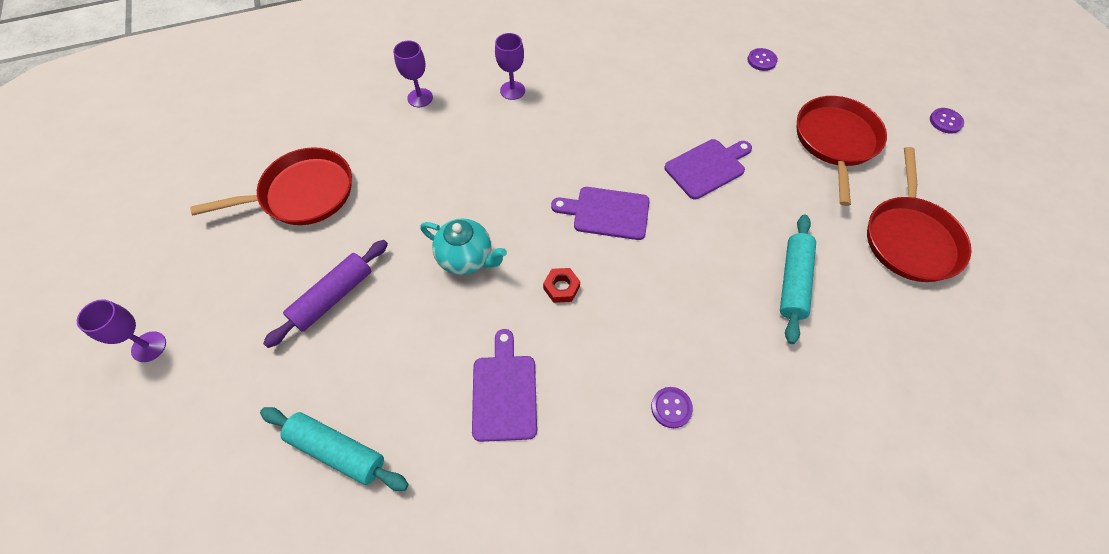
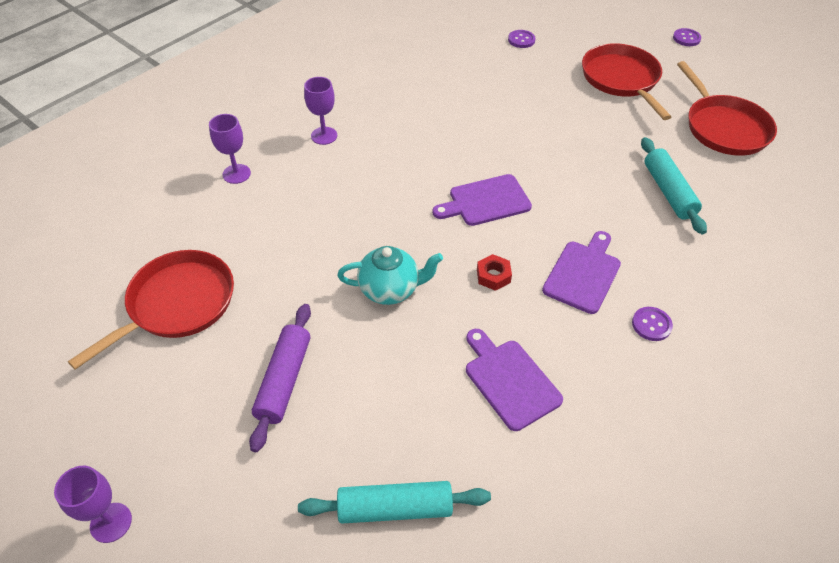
camera: 30 degrees left, 10 degrees down
(707, 167) = (540, 134): purple cutting board -> purple cutting board (583, 274)

